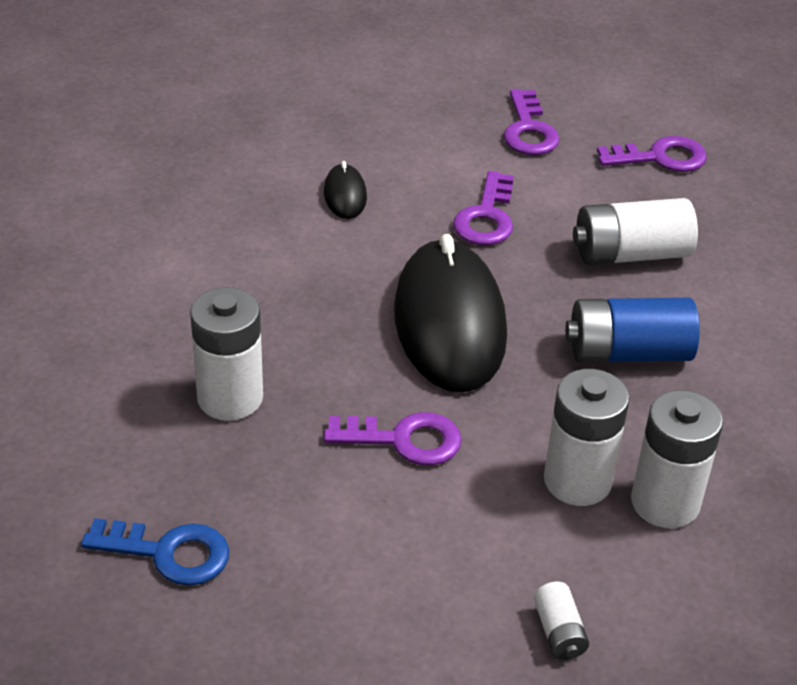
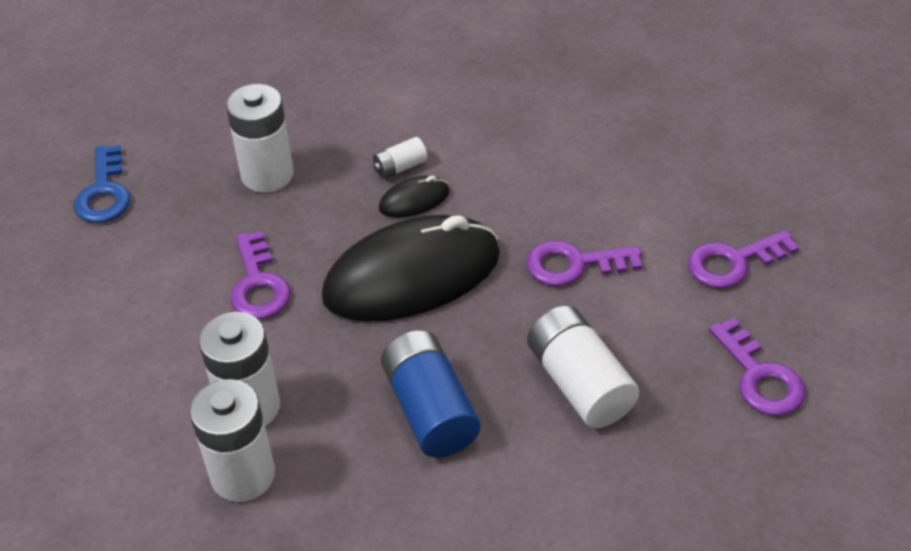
camera: 75 degrees right, 5 degrees up
(345, 195) = (548, 166): black mouse -> black mouse (414, 200)
(559, 632) = (79, 430): white battery -> white battery (400, 167)

